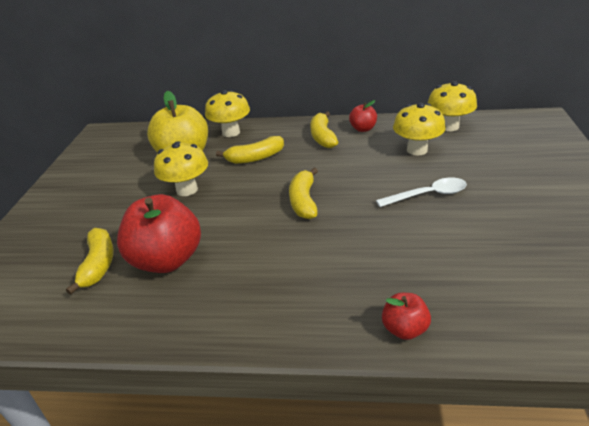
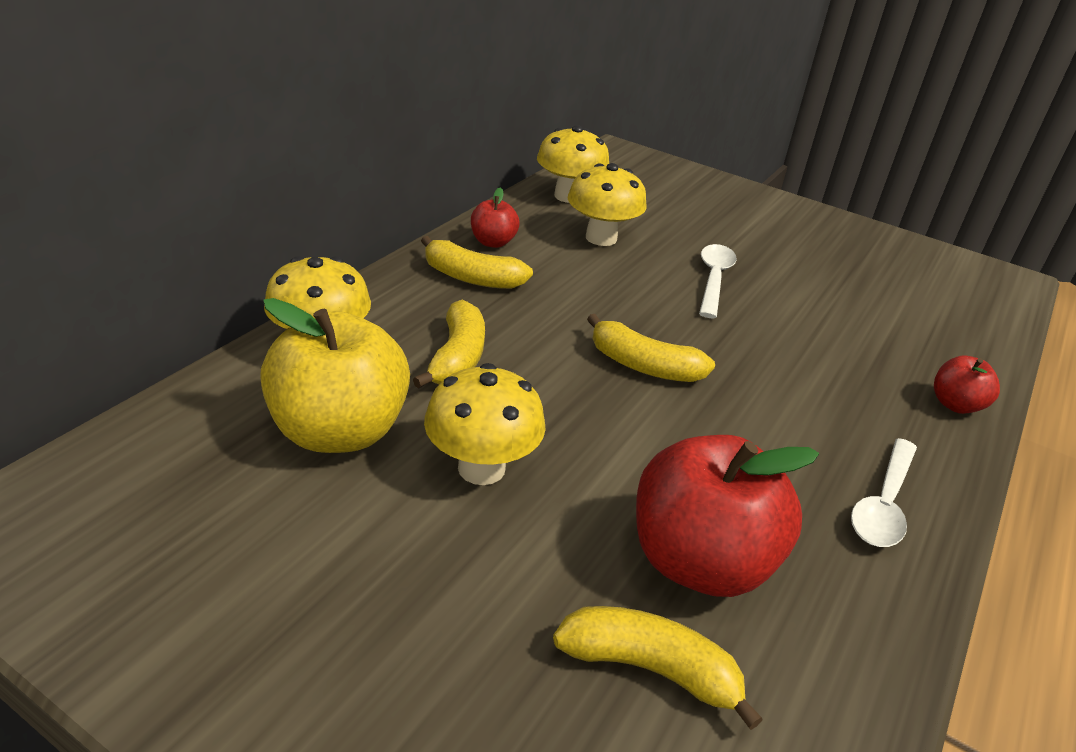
camera: 70 degrees left, 0 degrees up
(256, 312) = (883, 504): none -> white spoon

